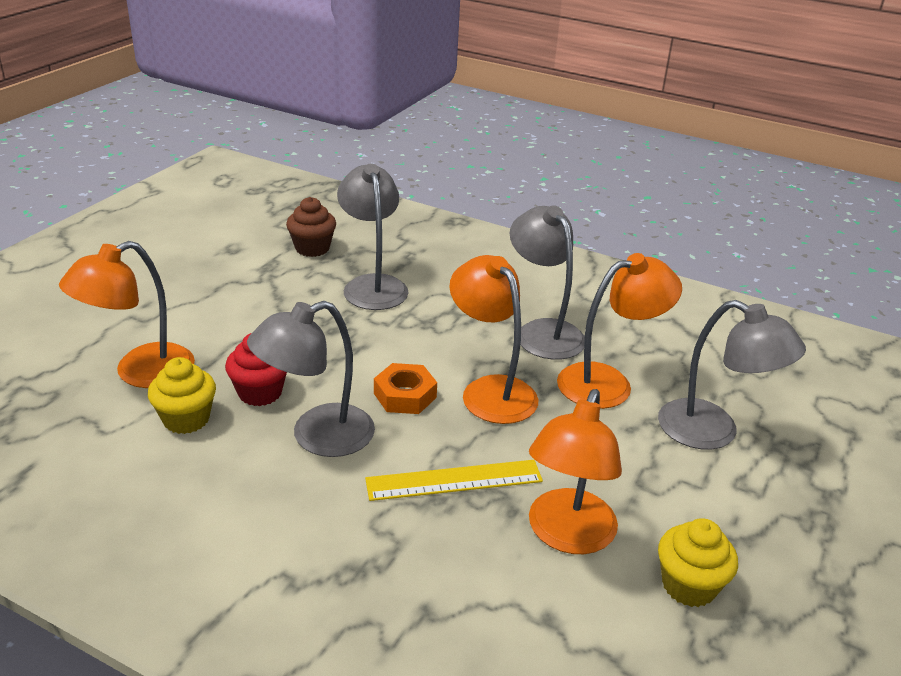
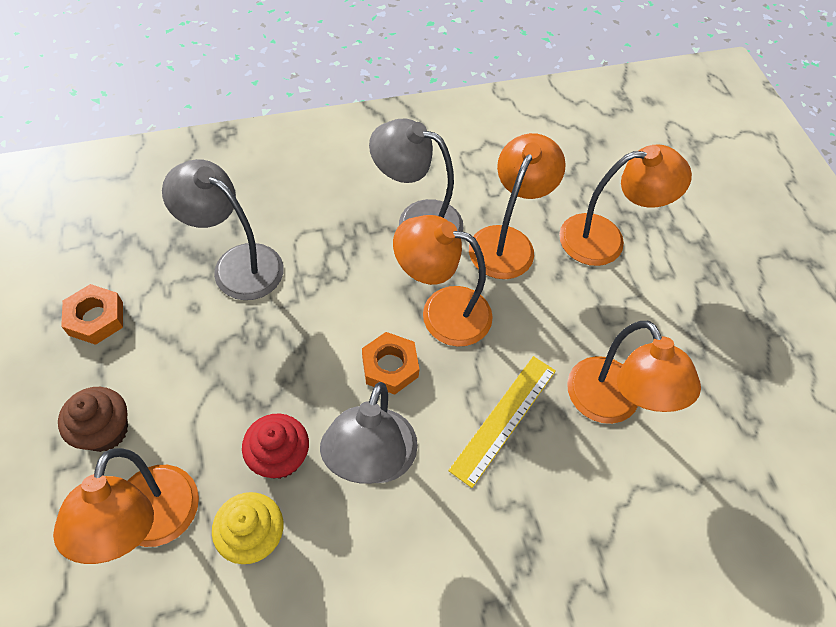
camera: 45 degrees left, 25 degrees up
(250, 264) = (96, 318): none -> orange nut
(312, 248) = (132, 256): brown cupcake -> brown cupcake (105, 431)
(688, 585) = (703, 384): yellow cupcake -> none
(713, 432) = (605, 239): grey lamp -> orange lamp

